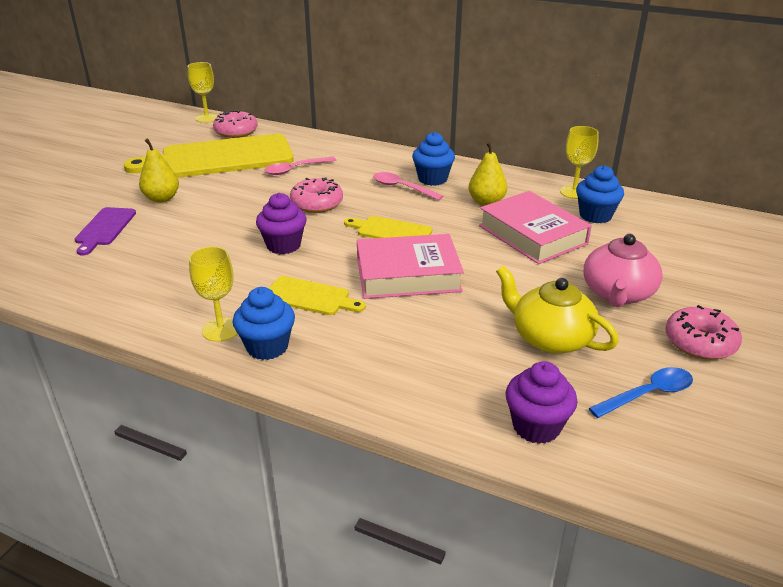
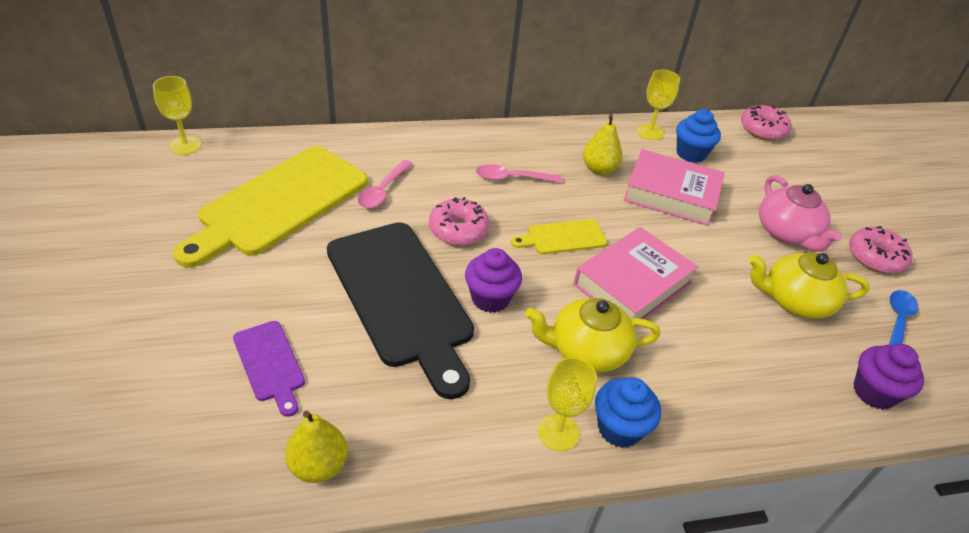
camera: 40 degrees left, 10 degrees up
(162, 198) = (284, 290): yellow pear -> yellow pear (318, 465)
(225, 225) = (401, 298): none -> black cutting board
(236, 132) = (249, 156): pink donut -> pink donut (763, 130)
(310, 297) = (586, 350): yellow cutting board -> yellow teapot
(432, 179) = (526, 157): blue cupcake -> none

